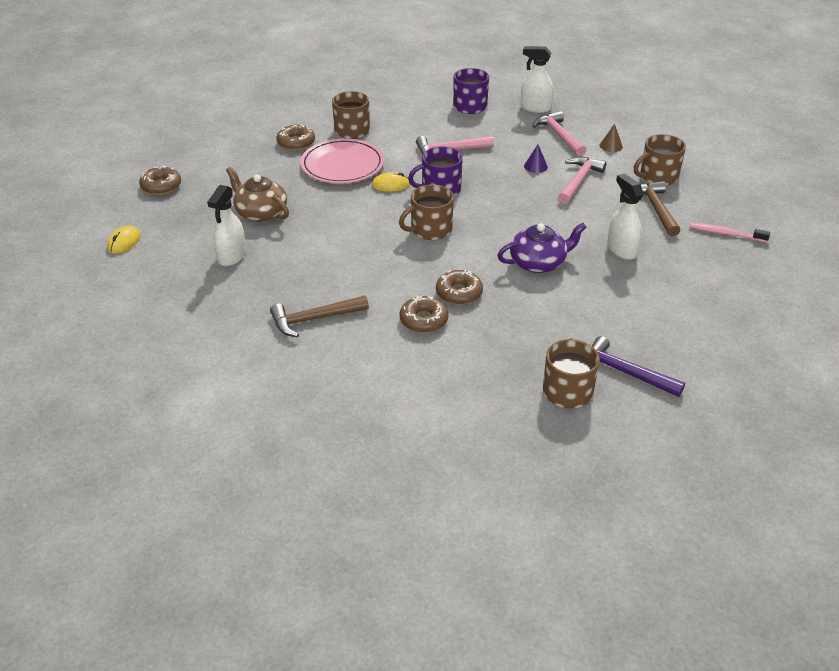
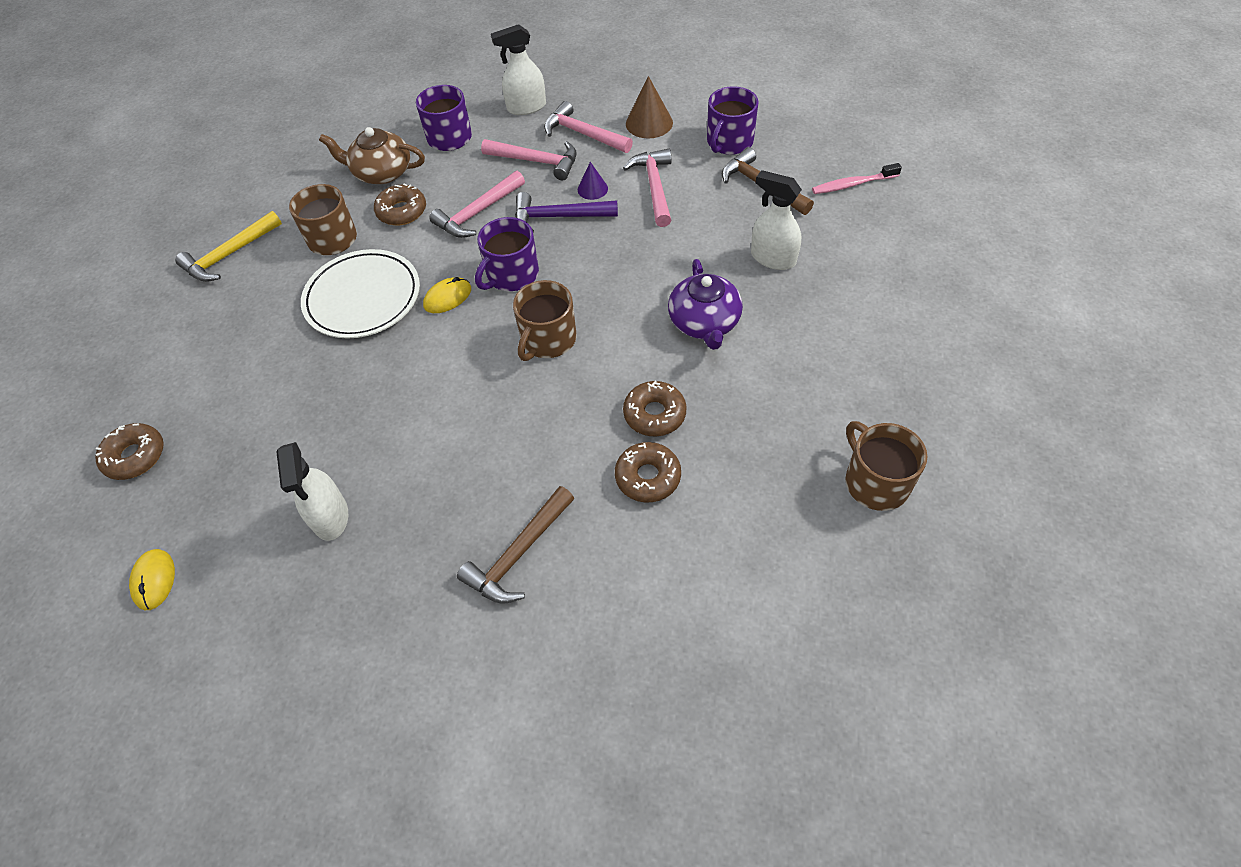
camera: 30 degrees left, 15 degrees up
(260, 213) = (314, 426): brown teapot -> brown teapot (382, 172)
(288, 116) = (229, 255): none -> yellow hammer
(296, 143) = (273, 292): brown donut -> brown donut (402, 211)
(342, 165) = (363, 298): pink plate -> white plate
(513, 139) = (537, 161): none -> pink hammer
(538, 263) = (704, 322): purple teapot -> purple teapot turned 135 degrees clockwise
(611, 146) = (649, 123): brown cone -> brown cone, size x1.65
(624, 372) = (908, 422): purple hammer -> purple hammer (558, 217)
(657, 177) = (729, 142): brown mug -> purple mug

